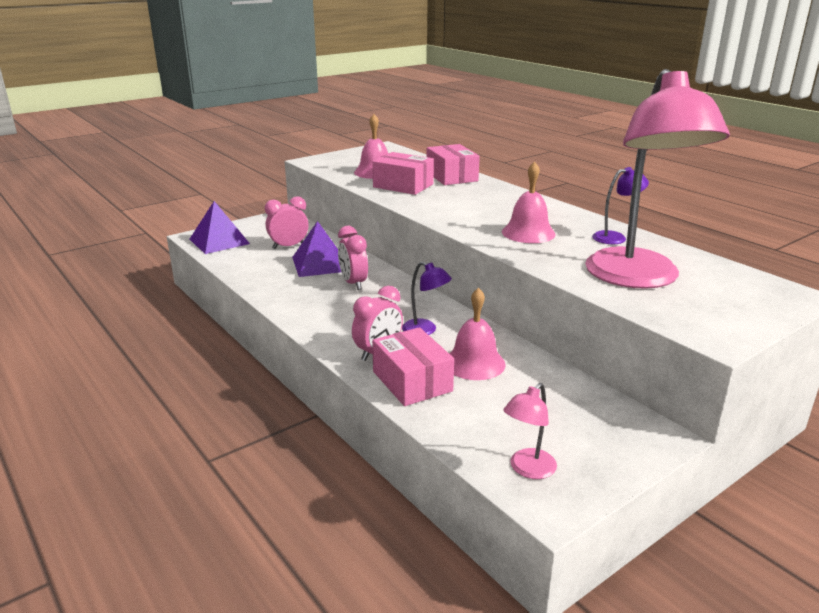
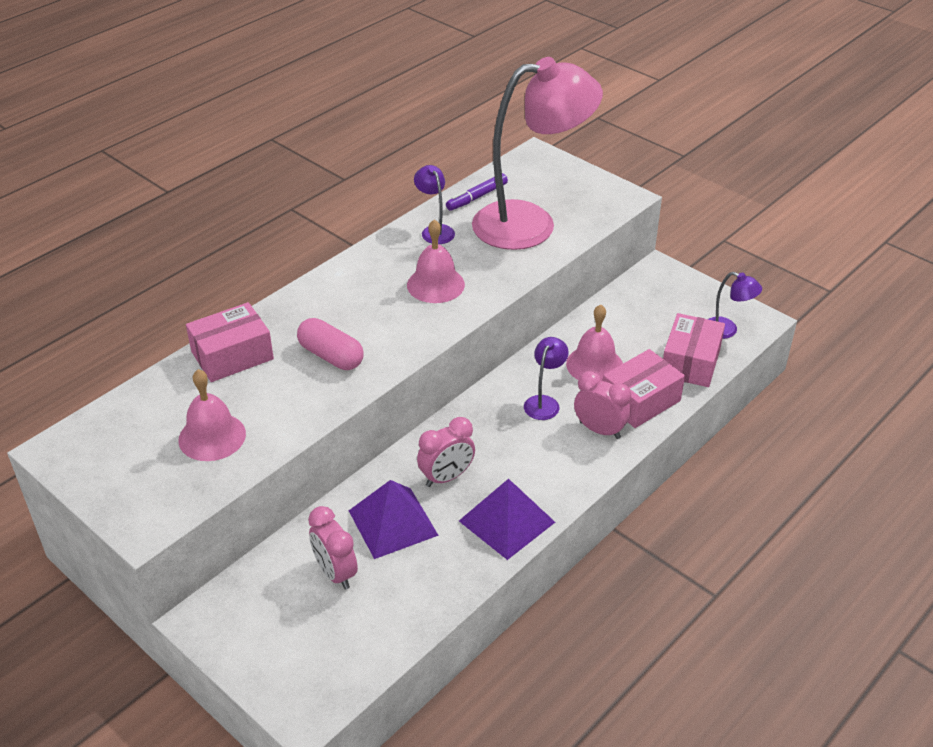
camera: 100 degrees left, 15 degrees up
(219, 241) = (324, 670): purple pyramid -> purple pyramid (506, 521)
(403, 186) = (278, 398): pink box -> pink box (690, 362)
(442, 199) = (331, 356): none -> pink capsule
(527, 469) = (727, 330): pink lamp -> purple lamp
(683, 258) = (477, 197): none -> purple marker

